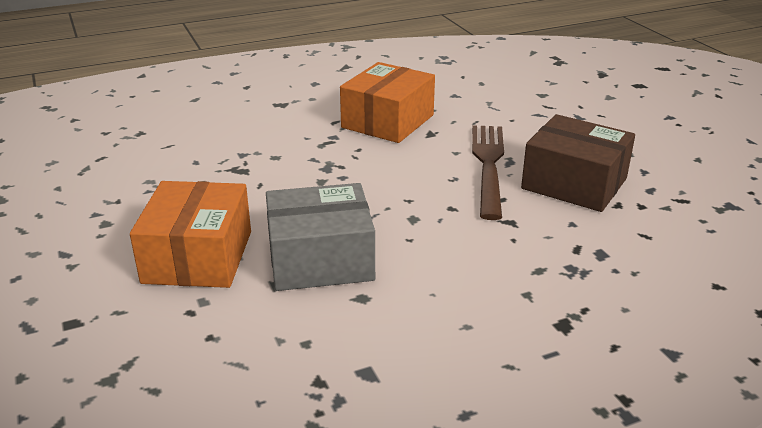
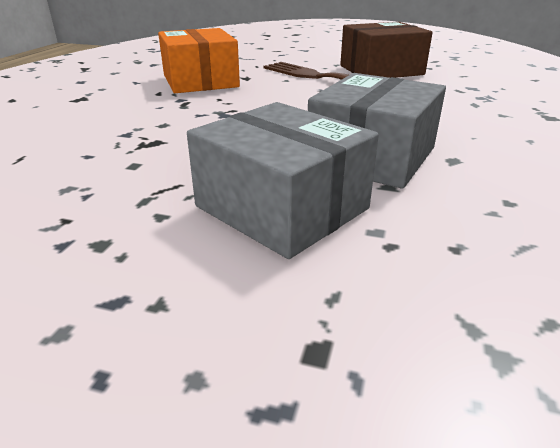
camera: 50 degrees left, 0 degrees up
(198, 257) = (281, 207): orange box -> grey box

